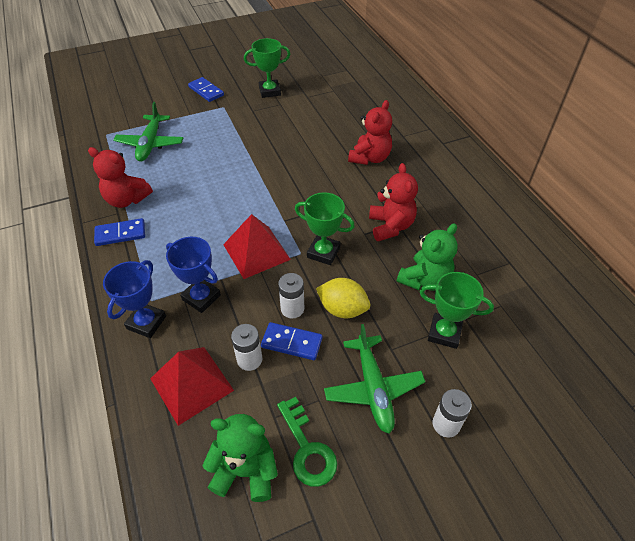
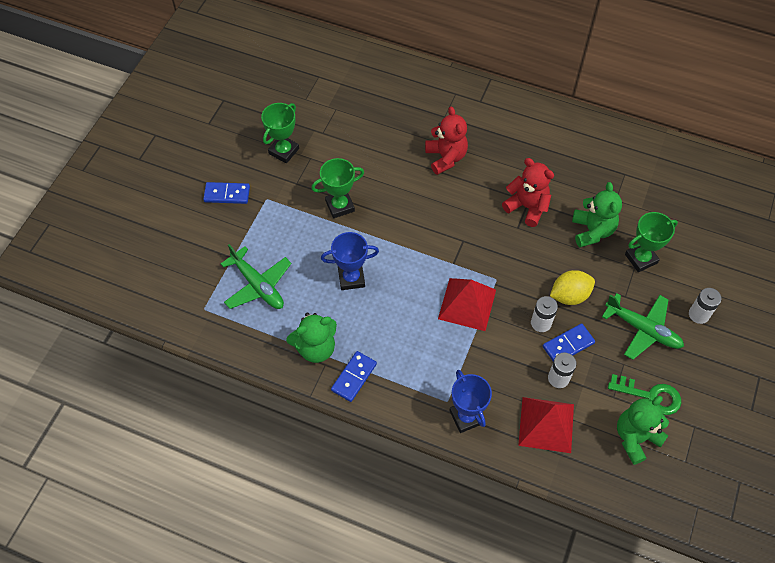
camera: 45 degrees left, 10 degrees up
(127, 199) = (315, 348): red teddy bear -> green teddy bear
(201, 297) = (476, 368): blue trophy -> blue trophy (351, 278)
(323, 252) = (510, 265): green trophy -> green trophy (340, 206)

